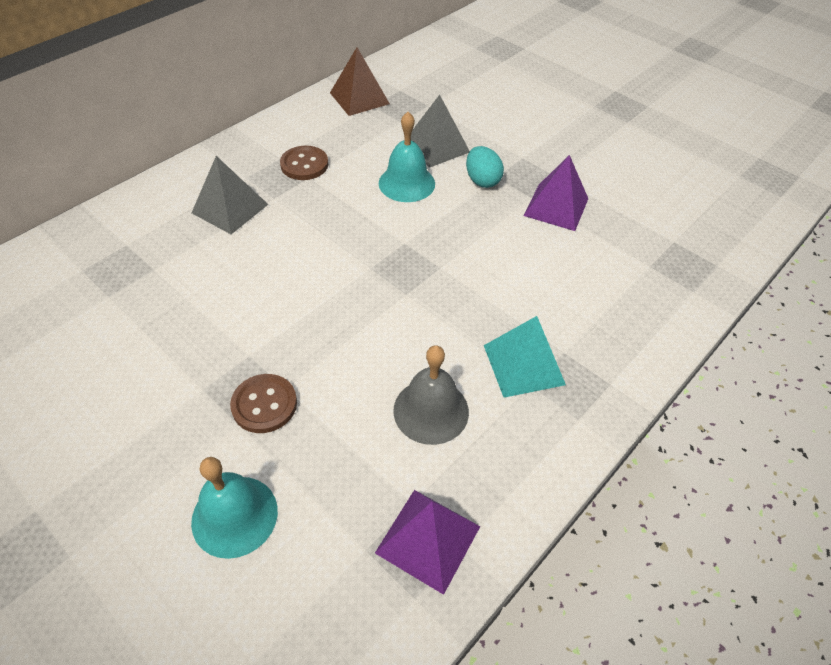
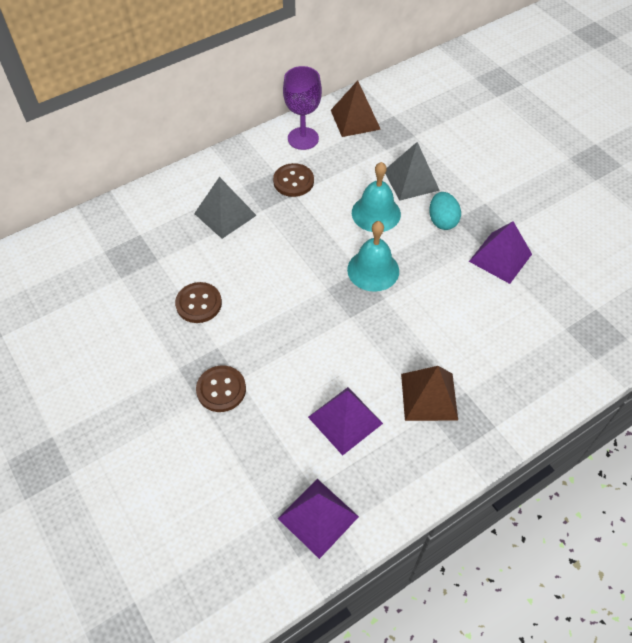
camera: 15 degrees right, 5 degrees up
(215, 309) = (199, 303): none -> brown button
(234, 516) = (185, 470): turquoise bell -> turquoise bell (373, 270)
(305, 122) = (303, 138): none -> purple goblet
(431, 411) = (345, 420): grey bell -> purple pyramid
(523, 364) = (429, 396): turquoise pyramid -> brown pyramid

